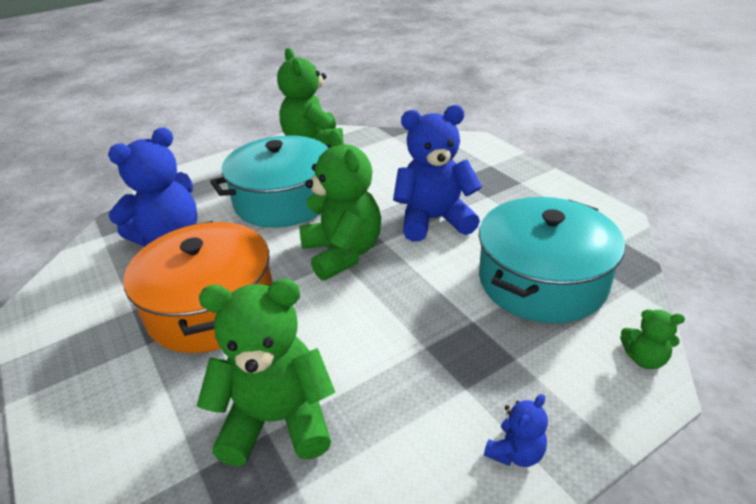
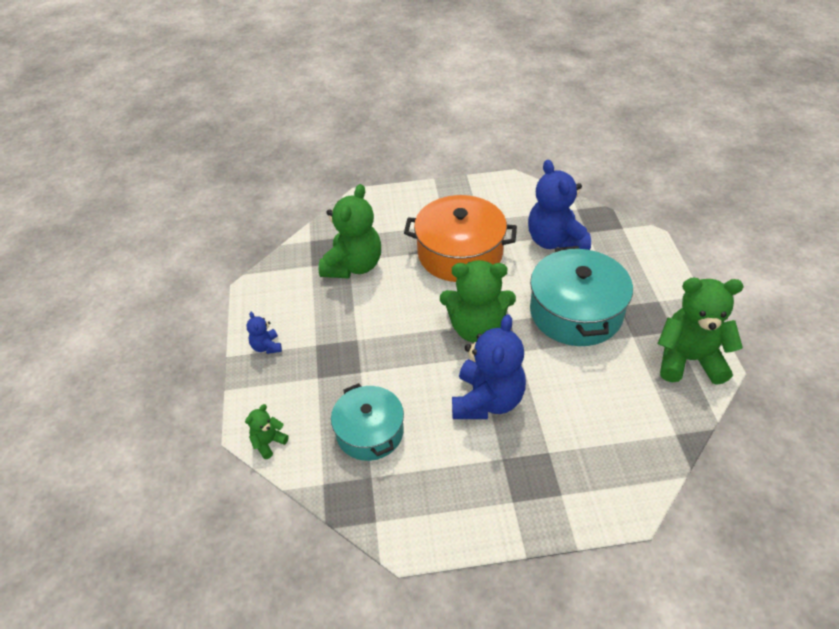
camera: 115 degrees right, 10 degrees up
(542, 280) = (369, 432): turquoise pot -> turquoise pot, size x0.65

